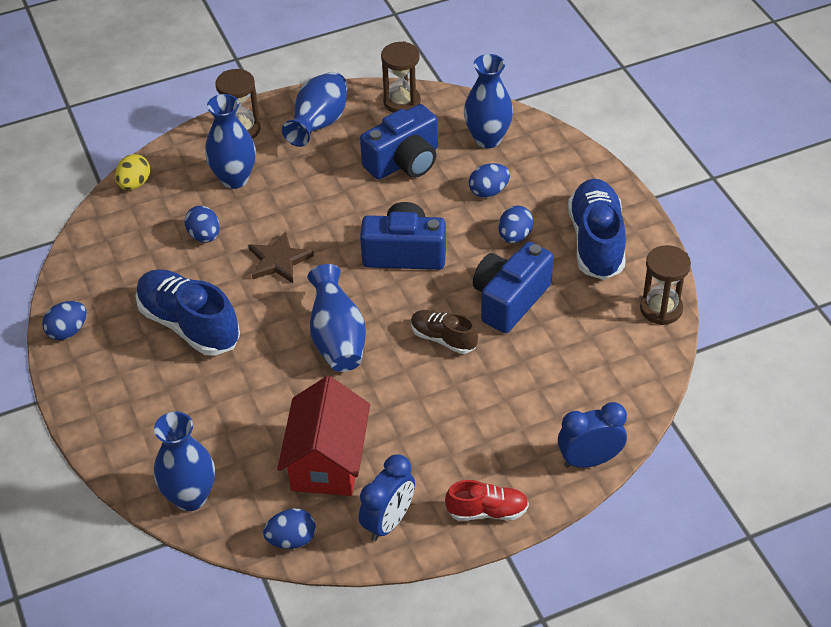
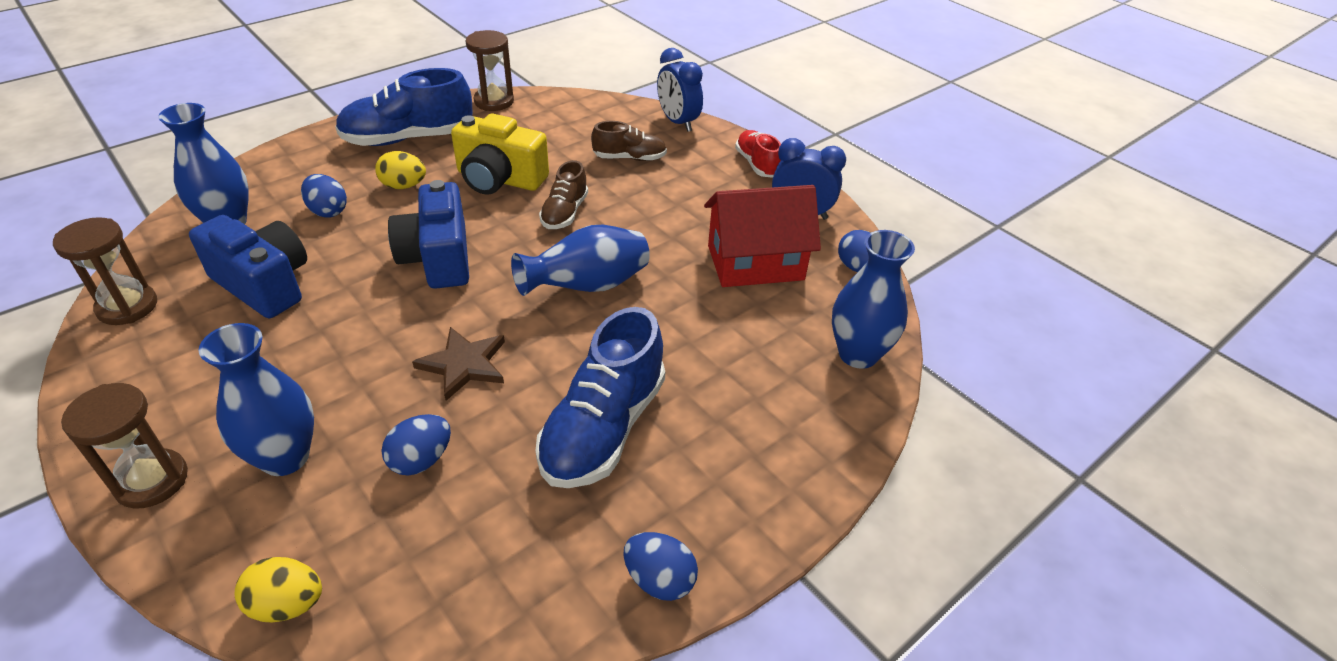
camera: 110 degrees left, 5 degrees down
(319, 124) = (161, 384): blue vase -> none
(510, 300) = (499, 179): blue camera -> yellow camera
(514, 236) = (404, 186): blue egg -> yellow egg
(524, 403) = (629, 158): none -> brown shoe

